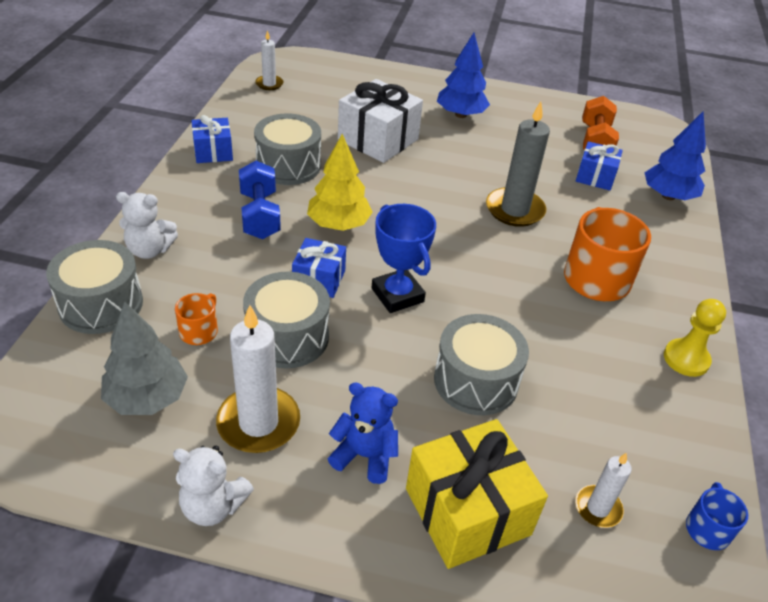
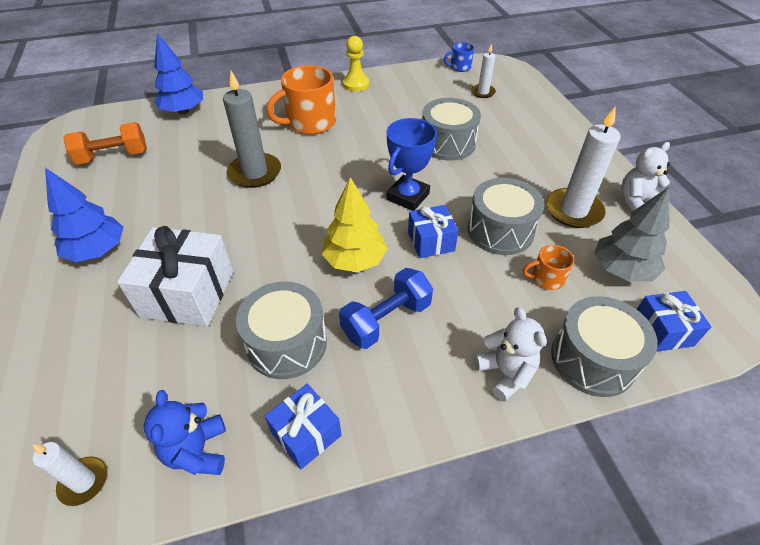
camera: 115 degrees left, 5 degrees up
(213, 506) = (636, 202): white teddy bear -> white teddy bear turned 105 degrees counterclockwise
(365, 455) = (542, 164): blue teddy bear -> blue teddy bear (197, 451)
(467, 511) = (530, 124): yellow gift -> none
(595, 177) = (176, 146): blue gift -> blue gift (662, 330)

